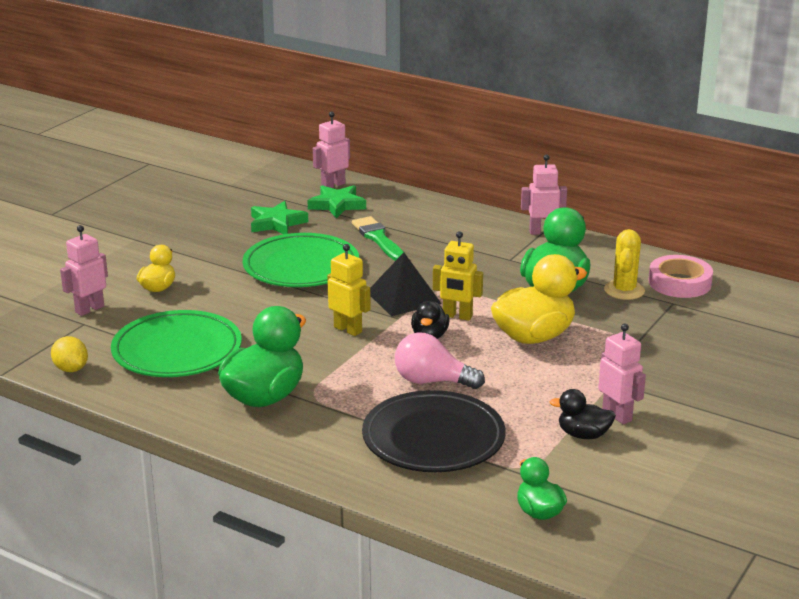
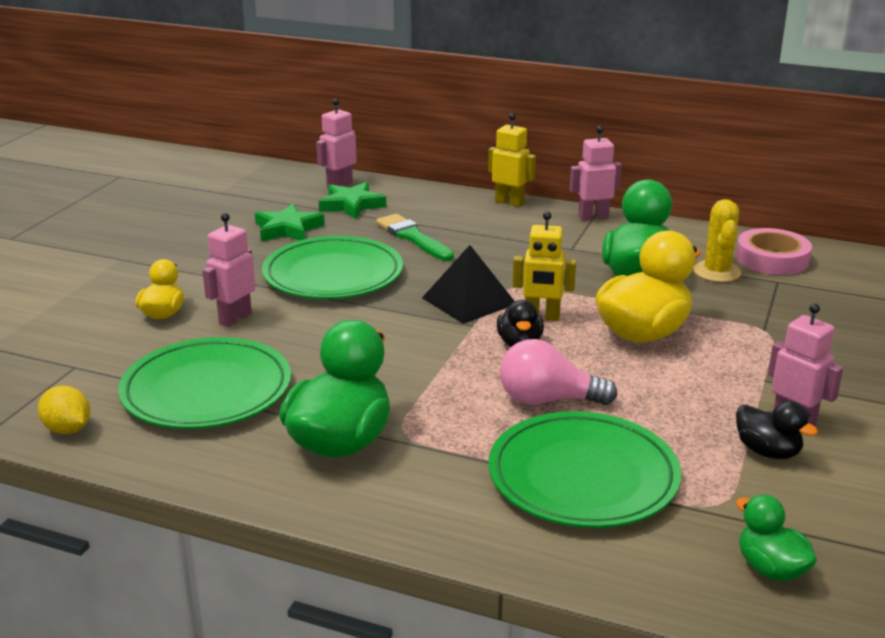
camera: 10 degrees left, 0 degrees up
(89, 309) = (79, 347): pink robot -> pink robot (235, 318)
(348, 329) = (417, 344): yellow robot -> yellow robot (509, 202)
(433, 438) = (583, 477): black plate -> green plate
(583, 435) = (767, 452): black duck -> black duck turned 135 degrees counterclockwise

